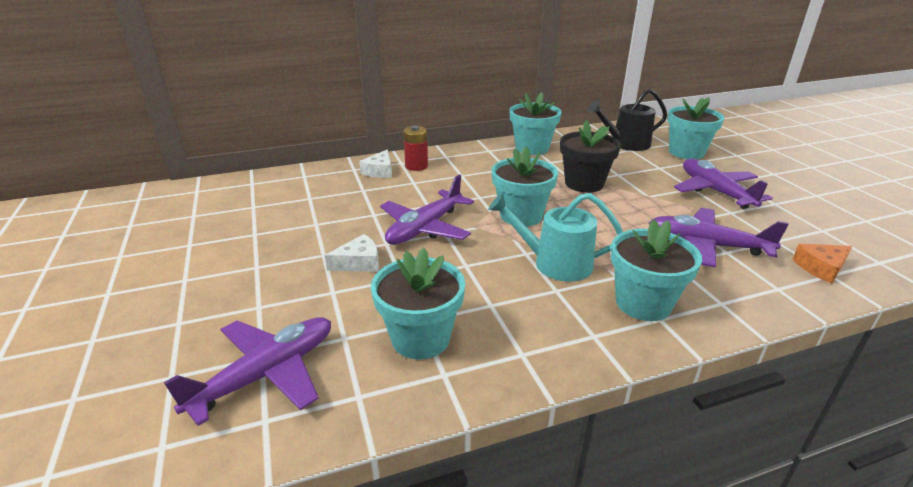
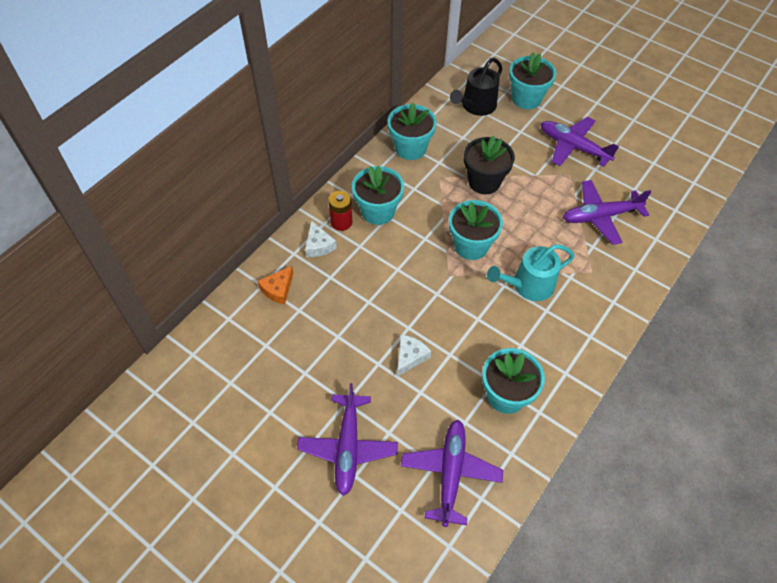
camera: 35 degrees left, 25 degrees up
(425, 228) = (419, 296): purple plane -> purple plane (348, 447)
(643, 303) = (598, 294): turquoise flower pot -> turquoise flower pot (378, 211)
(821, 268) = (668, 206): orange cheese -> orange cheese (278, 289)

